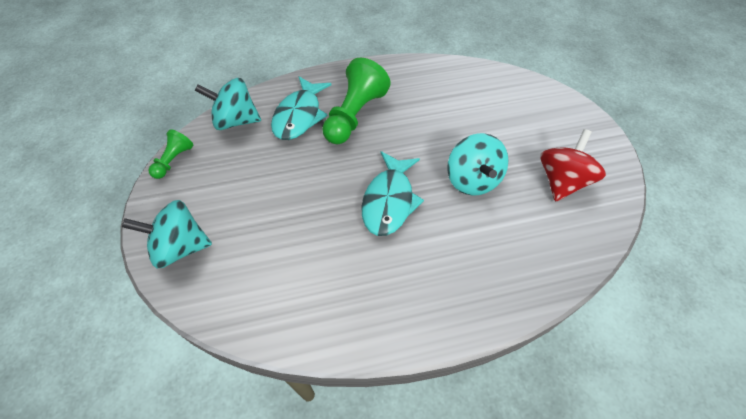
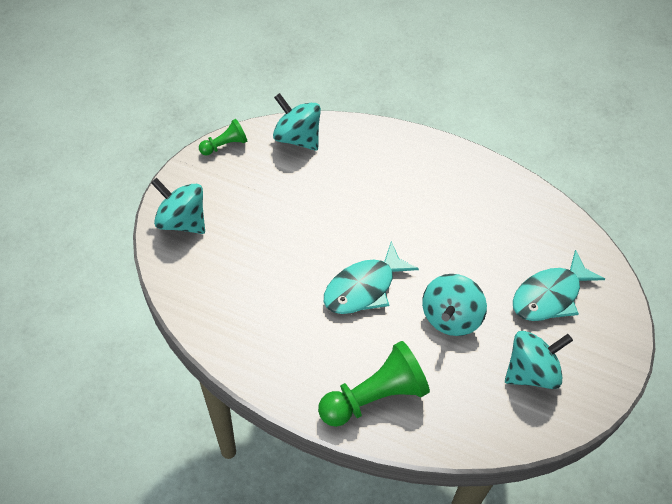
camera: 35 degrees right, 0 degrees up
(299, 116) = (353, 165): turquoise fish -> turquoise fish (550, 295)
(354, 115) = (401, 193): green pawn -> green pawn (374, 396)
(561, 181) = (531, 371): red spinning top -> turquoise spinning top

